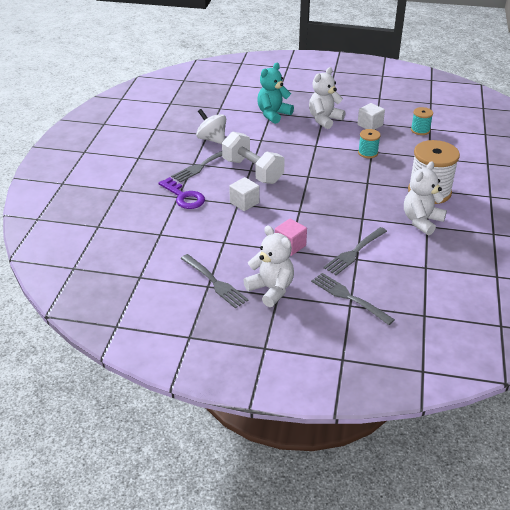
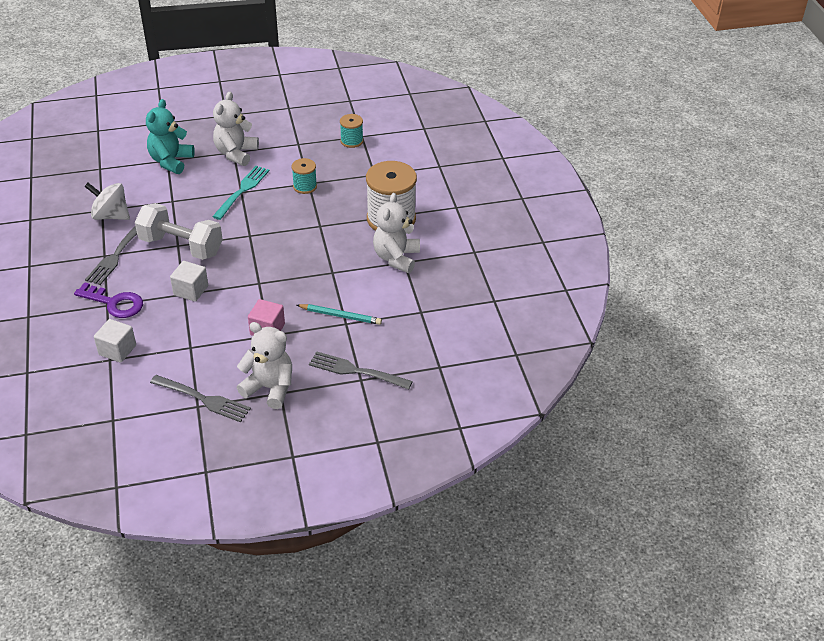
camera: 25 degrees left, 5 degrees up
(317, 145) = (242, 191): none -> turquoise fork
(355, 252) = (340, 316): grey fork -> turquoise pencil
(370, 125) = (292, 148): white cube -> white cube (117, 350)

